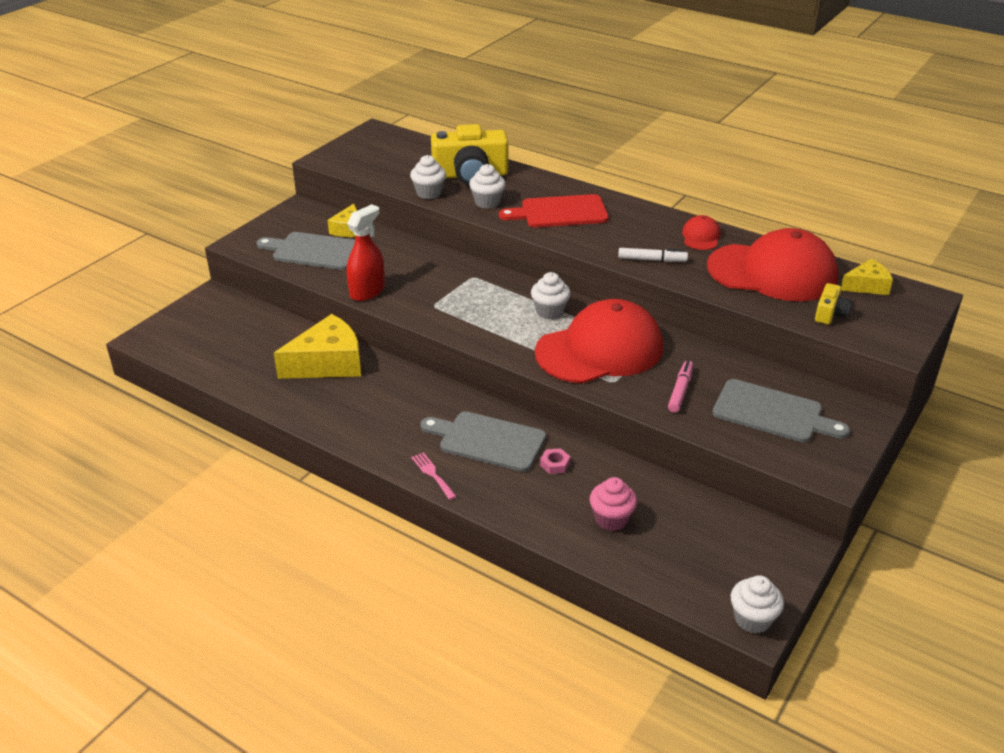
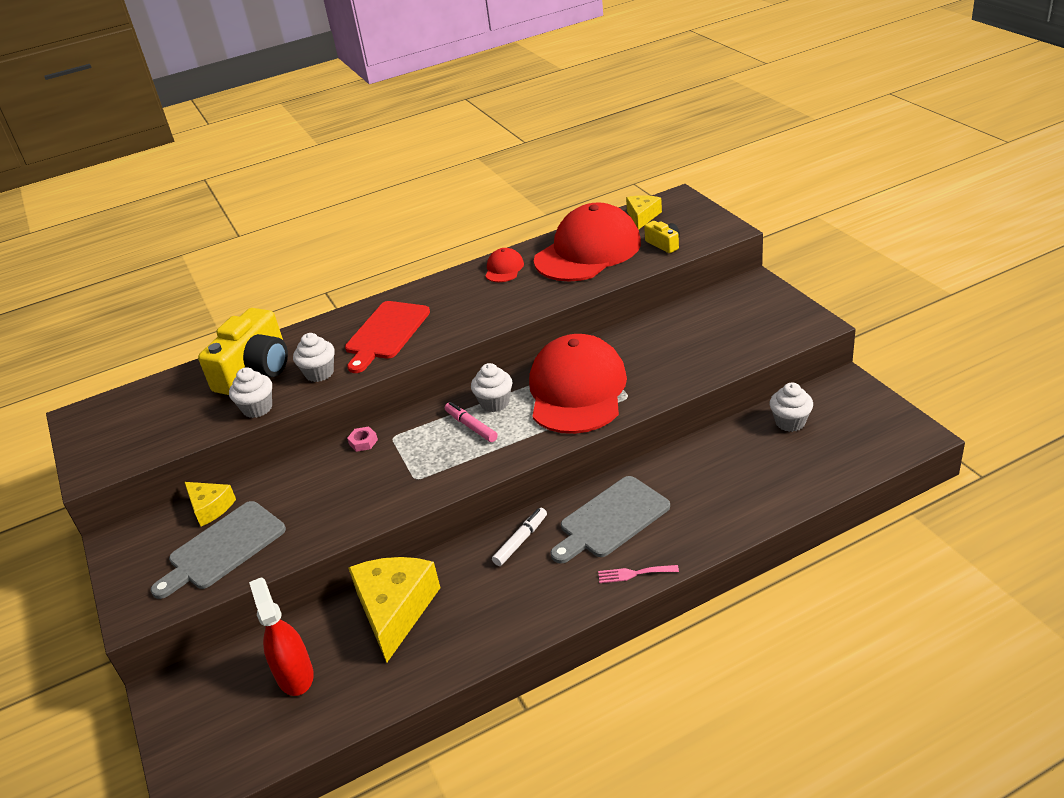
camera: 55 degrees left, 0 degrees up
(367, 291) = (344, 522): red spray bottle -> red spray bottle (295, 675)
(555, 464) = (672, 485): pink nut -> pink nut (363, 442)
(611, 519) = (763, 473): pink cupcake -> none
(652, 260) = (514, 304): white marker -> white marker (521, 541)
(680, 391) = (667, 363): pink marker -> pink marker (471, 426)
(701, 236) = (504, 269): red cap -> red cap turned 60 degrees clockwise
(752, 619) = (913, 434): white cupcake -> white cupcake (790, 422)
(772, 413) = (727, 326): grey cutting board -> none

